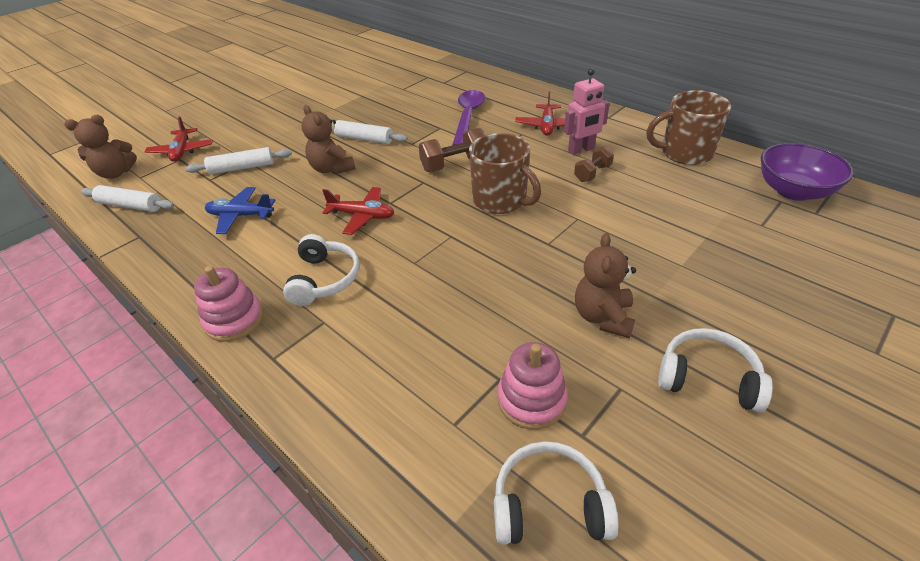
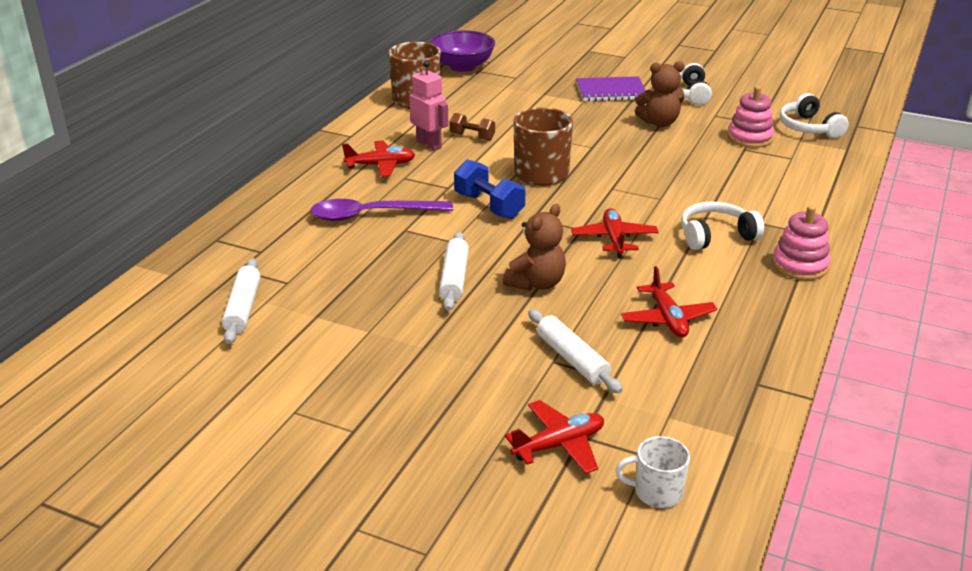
camera: 110 degrees left, 10 degrees down
(116, 173) = (656, 492): brown teddy bear -> white mug
(130, 205) = (713, 425): white rolling pin -> white rolling pin (243, 308)
(240, 216) = (667, 319): blue plane -> red plane
(454, 164) = (489, 206): brown dumbbell -> blue dumbbell
(715, 298) = (611, 91): none -> purple notebook

